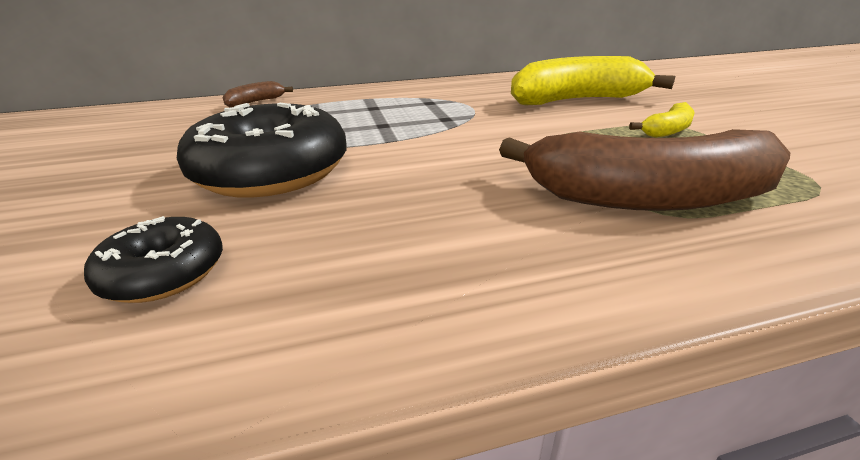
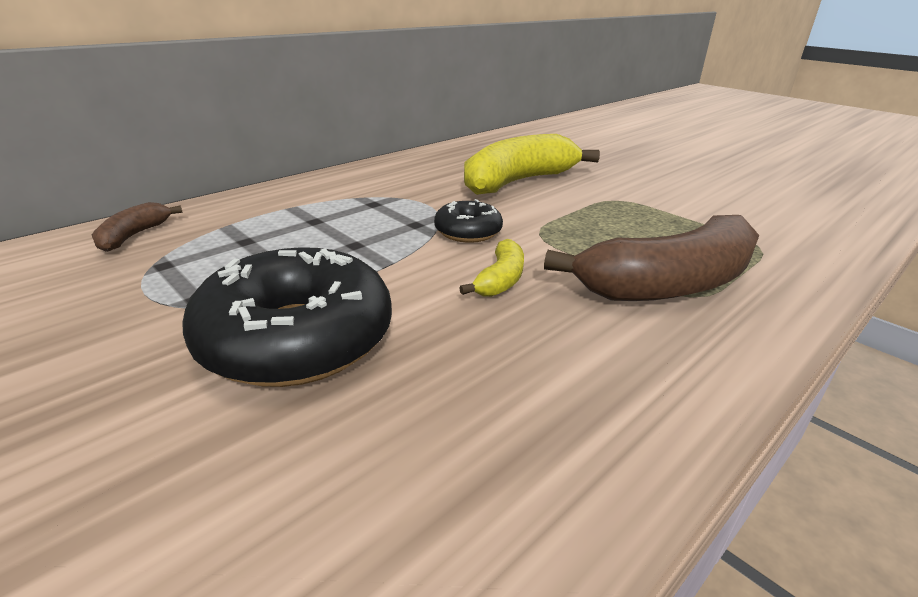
camera: 30 degrees left, 0 degrees up
(164, 273) = (334, 505): black donut -> black donut (468, 232)
(667, 130) = (622, 207): yellow banana -> yellow banana (500, 279)

